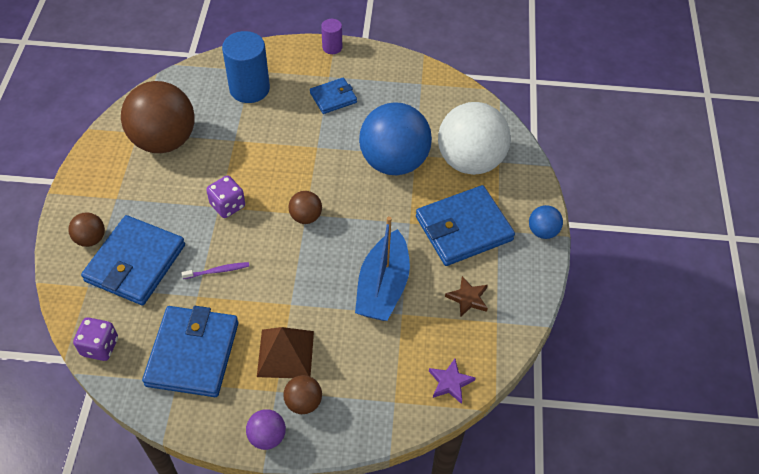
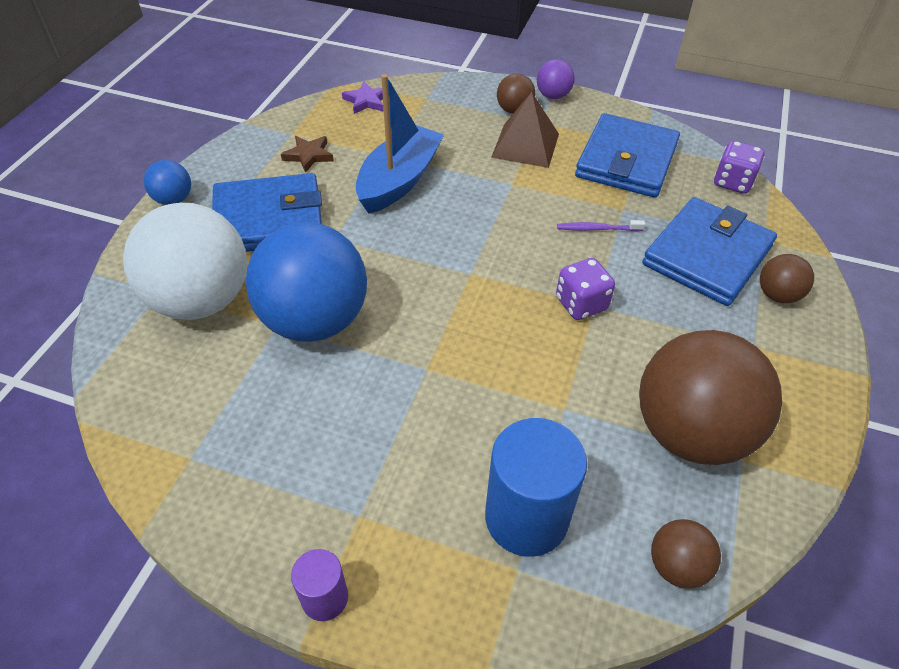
camera: 165 degrees left, 5 degrees down
(306, 217) = (471, 269): brown ball -> brown ball (677, 566)
(333, 98) = (367, 460): blue wallet -> none

